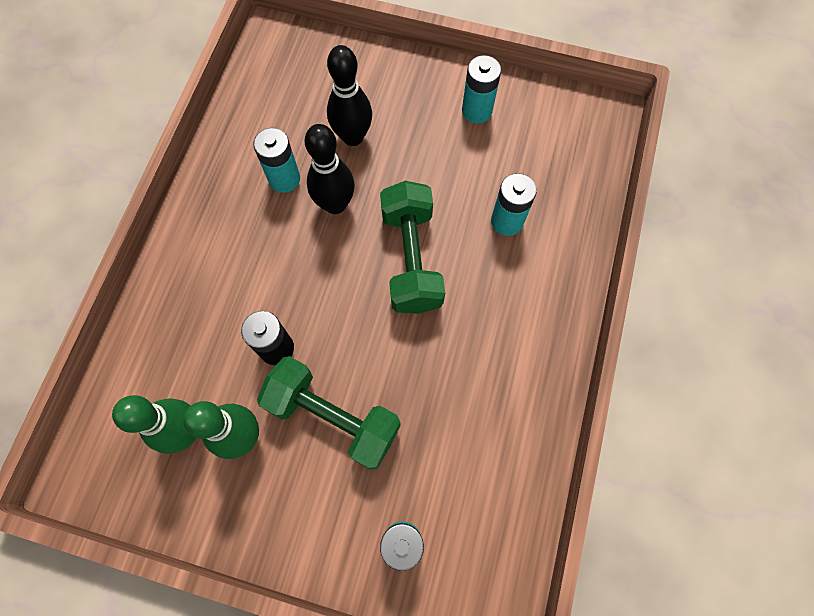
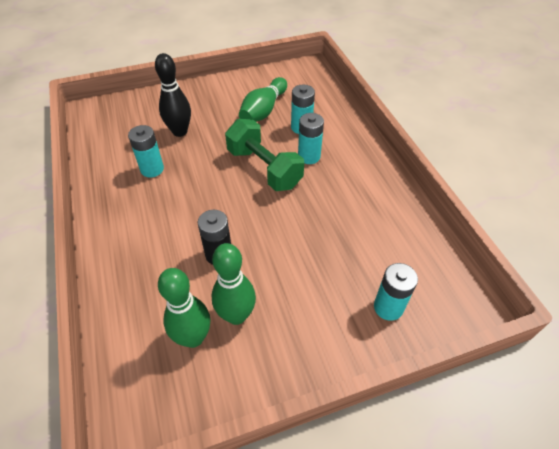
camera: 35 degrees left, 20 degrees down
(333, 417) = (287, 269): green dumbbell -> none
(335, 204) = (195, 166): black bowling pin -> none
(476, 111) = (242, 91): turquoise battery -> turquoise battery (309, 156)
(480, 162) = (263, 110): none -> green bowling pin

